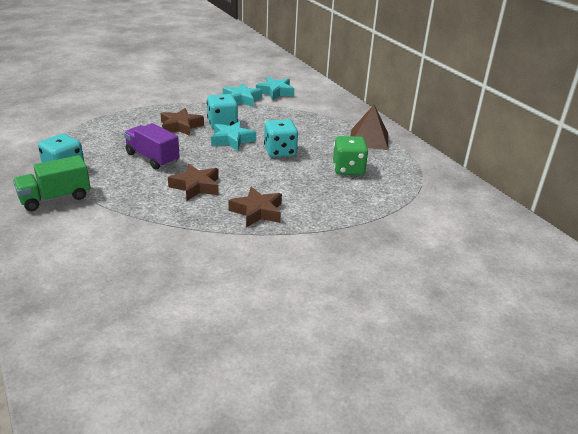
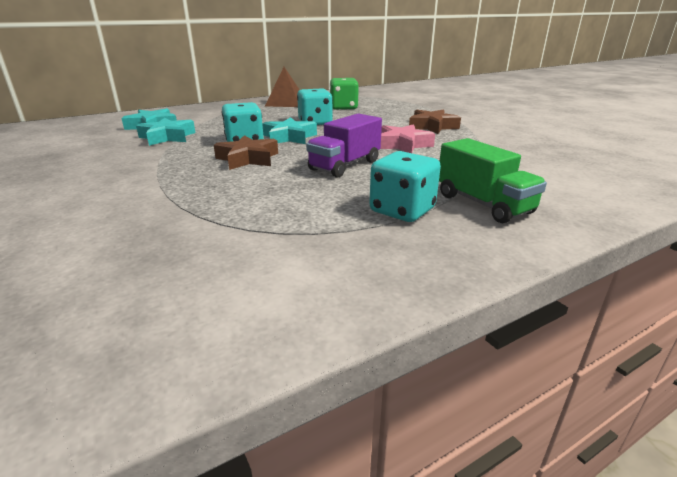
camera: 90 degrees left, 5 degrees down
(196, 186) = (403, 145): brown star -> pink star

